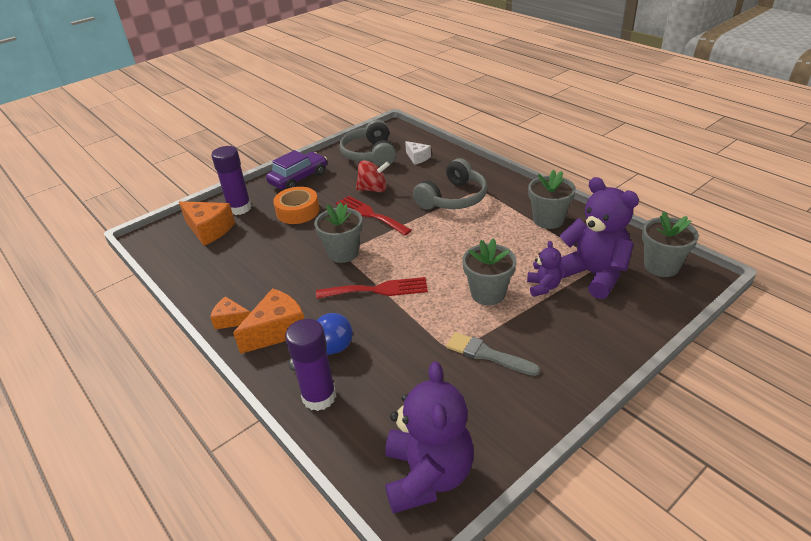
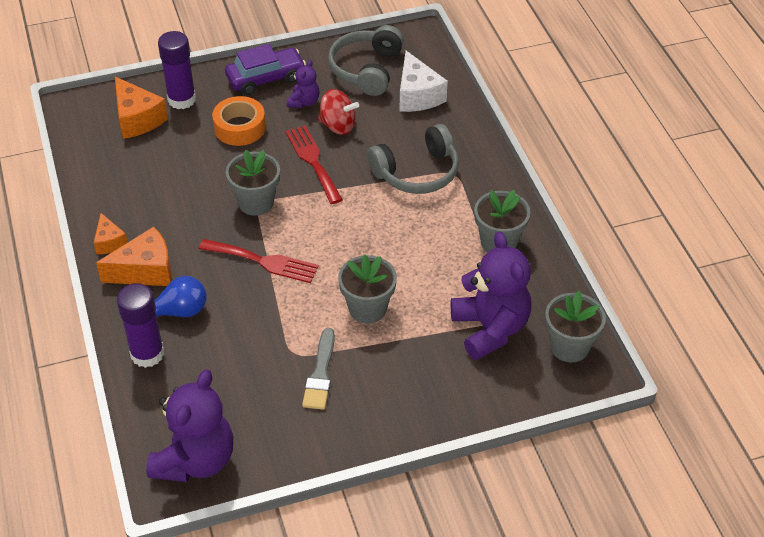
camera: 20 degrees right, 10 degrees up
(231, 320) = (109, 242): orange cheese -> orange cheese turned 150 degrees counterclockwise
(417, 158) = (417, 95): white cheese -> white cheese, size x1.70
(488, 355) = (320, 373): grey brush -> grey brush turned 135 degrees counterclockwise
(543, 287) = (428, 322): purple teddy bear -> purple teddy bear (304, 102)

